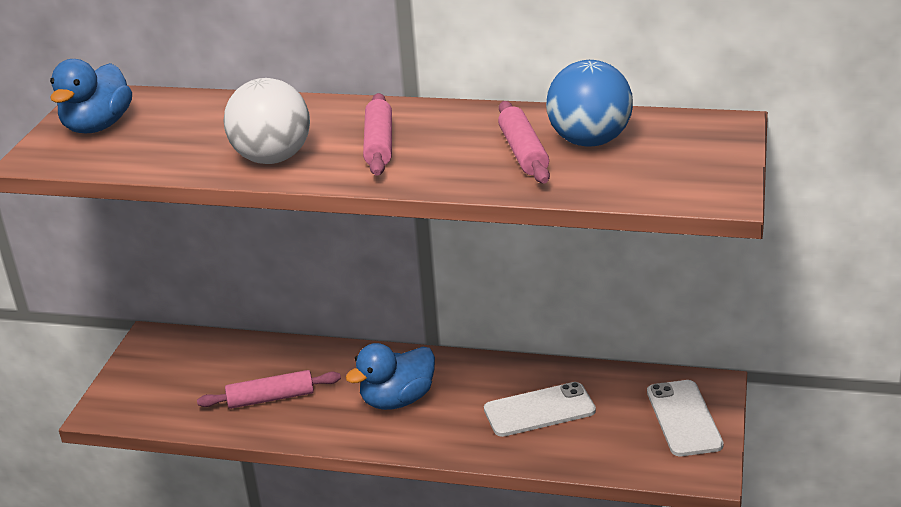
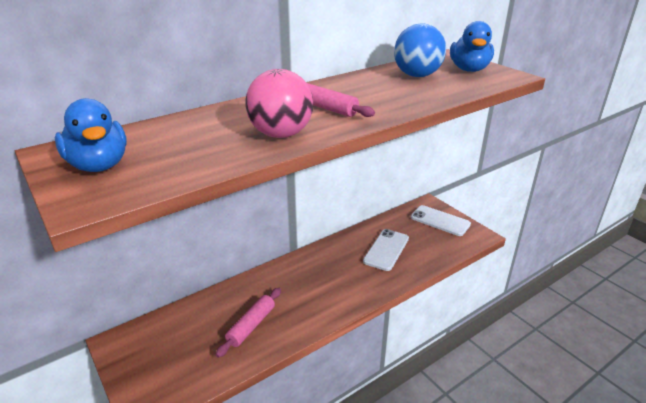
camera: 50 degrees left, 0 degrees up
(272, 158) = (281, 134): white ball -> pink ball
(397, 400) = (319, 284): blue duck -> blue duck (469, 70)
(523, 152) = (402, 88): pink rolling pin -> none

